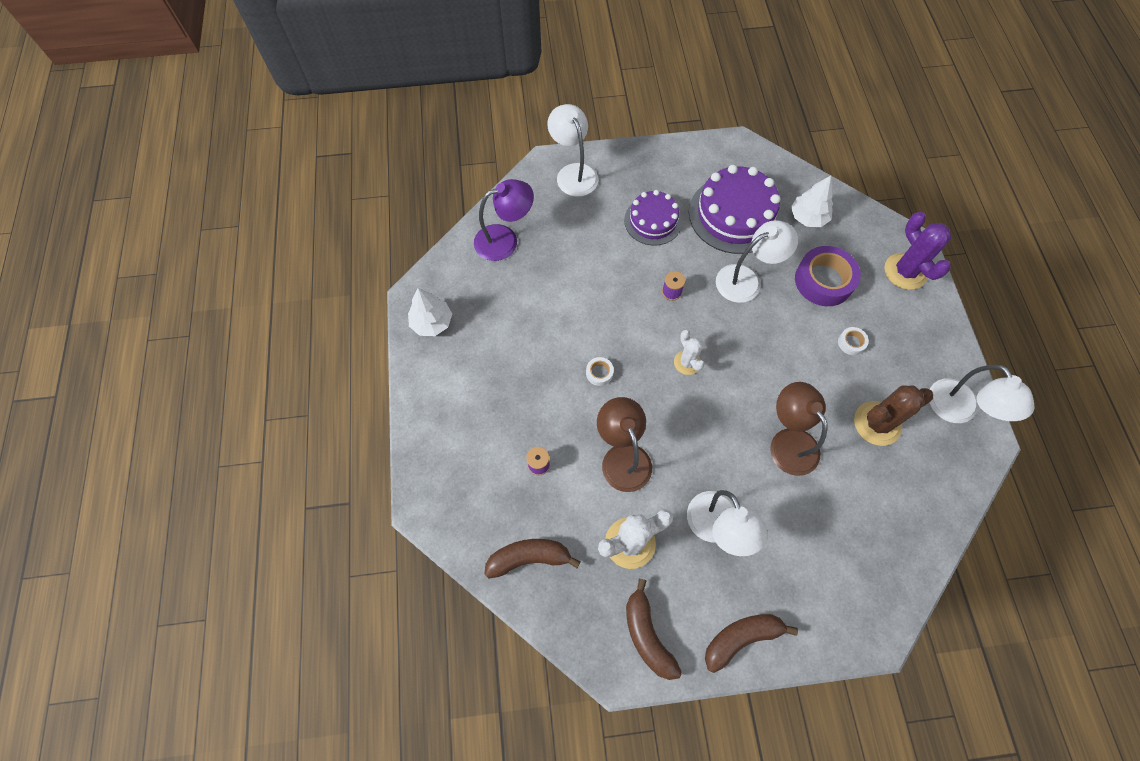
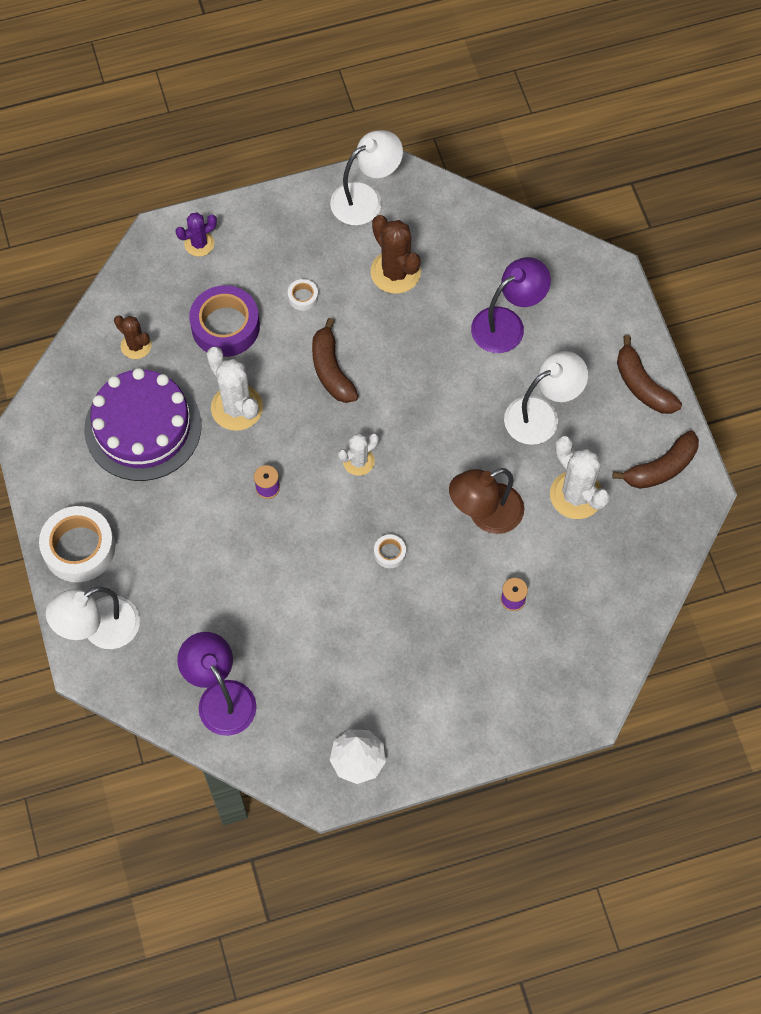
camera: 100 degrees left, 0 degrees up
(529, 558) = (615, 590): brown banana -> brown banana (331, 370)
(639, 166) = (79, 548): none -> white tape
(653, 221) = (165, 521): purple cake -> none
(746, 279) = (237, 407): white lamp -> white cactus
(788, 441) = (433, 354): brown lamp -> none
(808, 217) = (136, 345): white tree -> brown cactus
(818, 515) = (507, 324): none -> purple lamp
(905, 271) = (199, 243): purple cactus -> purple cactus, size x0.60

